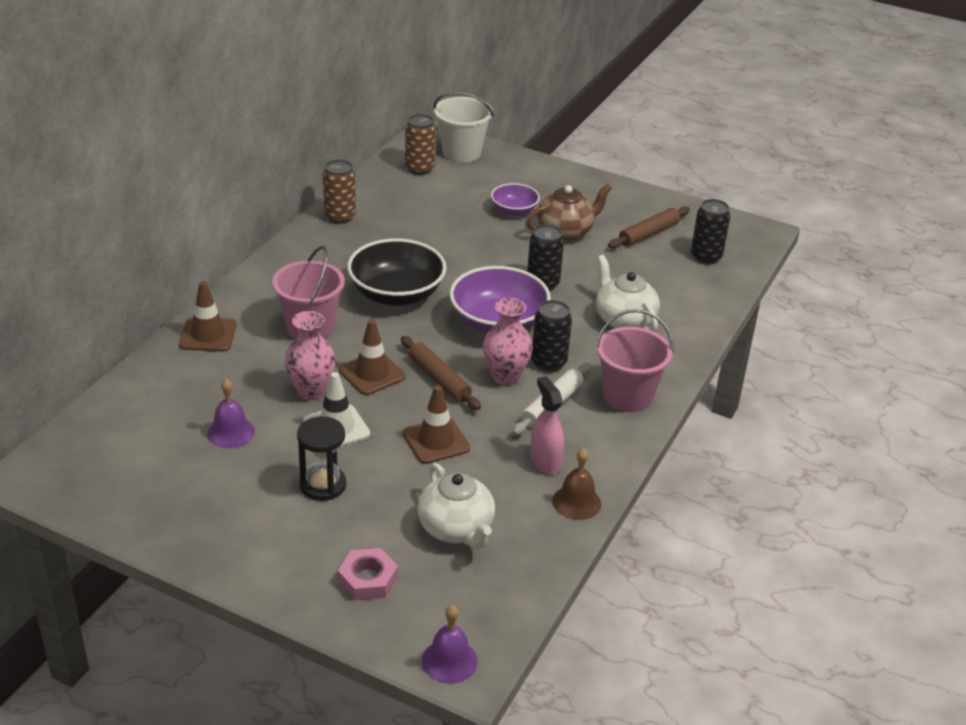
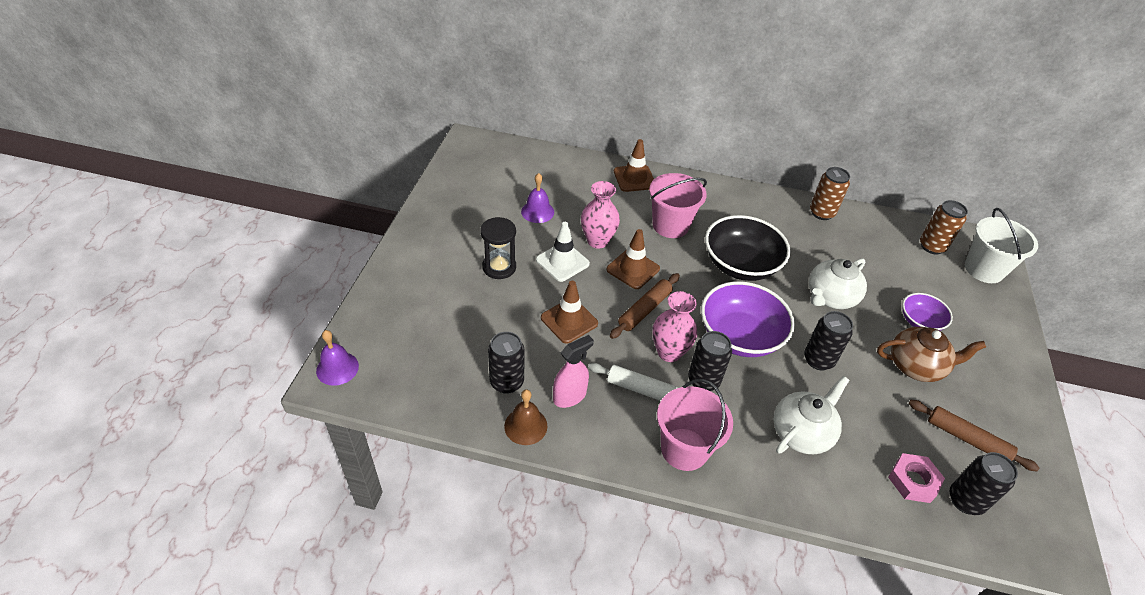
camera: 75 degrees right, 10 degrees up
(367, 579) = (410, 309): pink nut -> pink nut (913, 481)
(456, 529) = (473, 350): white teapot -> white teapot (830, 297)
(513, 507) = (507, 382): none -> black can
(565, 231) = (916, 366): brown teapot -> brown teapot turned 45 degrees counterclockwise

